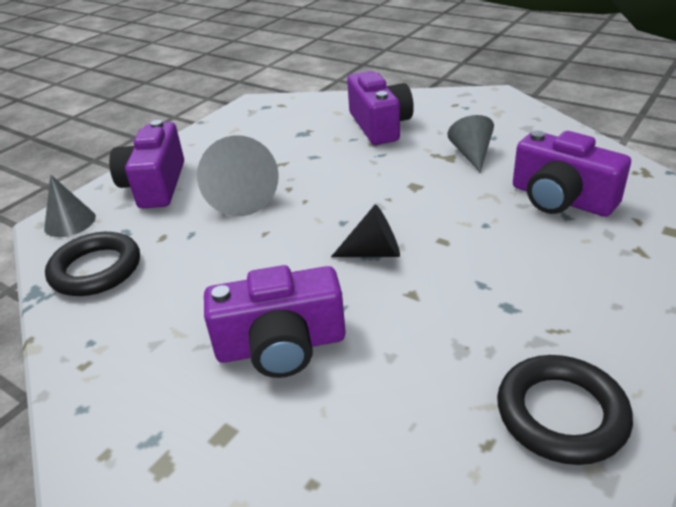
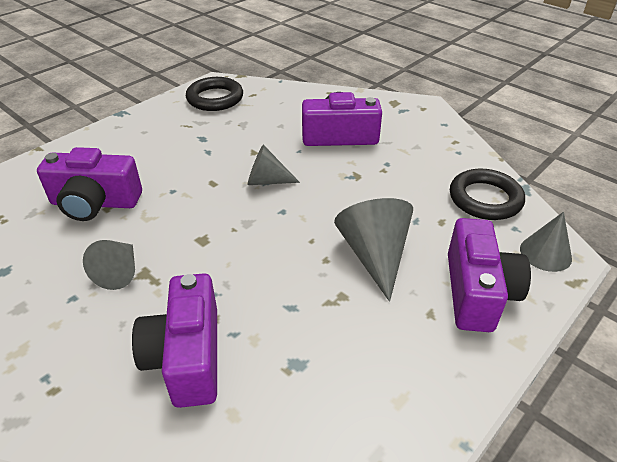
camera: 175 degrees left, 5 degrees up
(374, 252) = (267, 181): black cone -> grey cone
(561, 199) = (95, 203): purple camera -> purple camera turned 135 degrees clockwise

